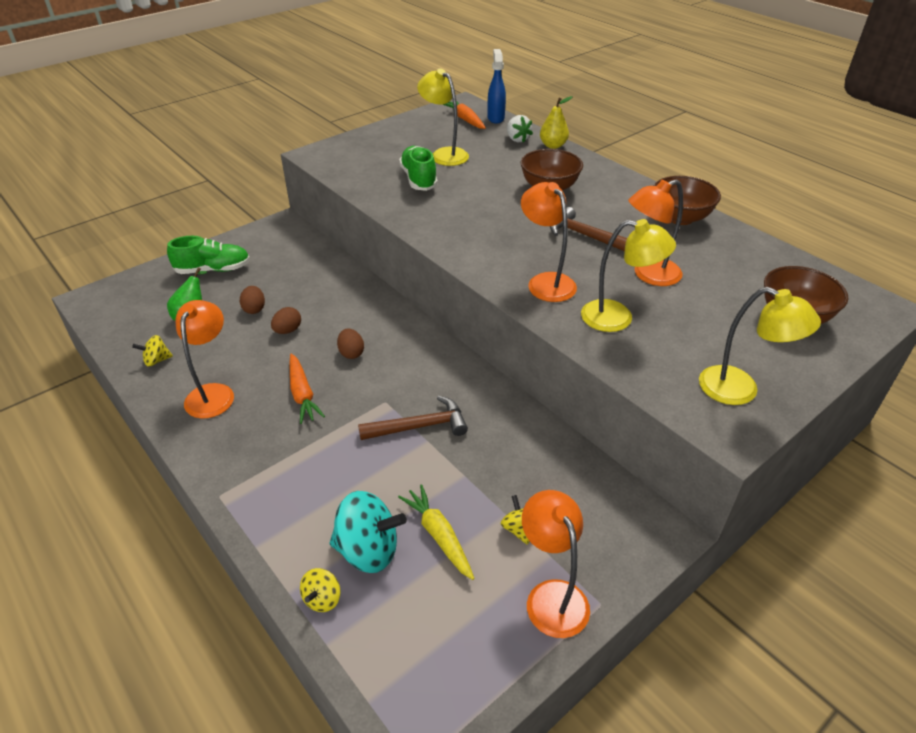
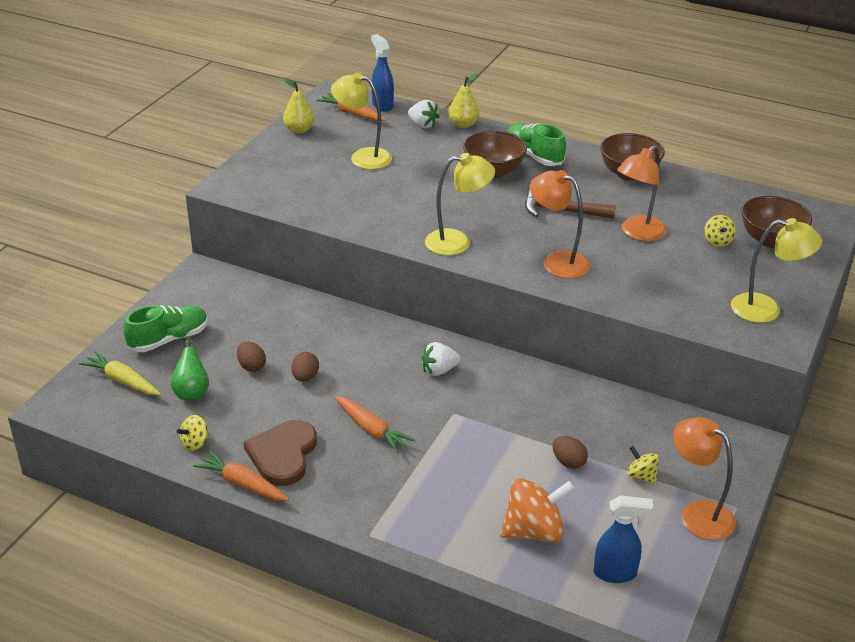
camera: 25 degrees left, 5 degrees down
(160, 408) = (242, 484): none -> orange carrot
(213, 393) = (283, 454): orange lamp -> brown heart
(322, 599) = (525, 577): yellow spinning top -> yellow spinning top (717, 241)
(351, 353) = (386, 380): brown egg -> brown egg (568, 462)
(368, 550) = (534, 531): turquoise spinning top -> orange spinning top
(403, 357) = (439, 370): none -> white strawberry
(411, 124) = (299, 130): none -> yellow pear
(415, 633) = (615, 573): none -> blue spray bottle
(418, 179) = (359, 190): green shoe -> green shoe (533, 155)
(419, 426) = (500, 424): brown hammer -> none
(439, 536) = (582, 502): yellow carrot -> yellow carrot (122, 381)
(618, 318) = (638, 277): yellow lamp -> yellow lamp (457, 242)

